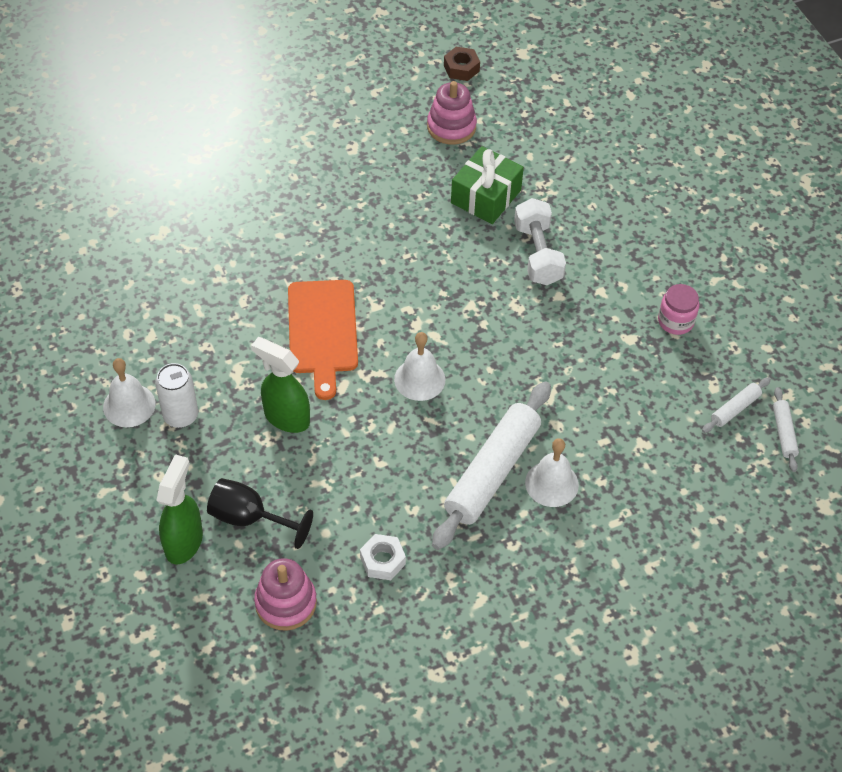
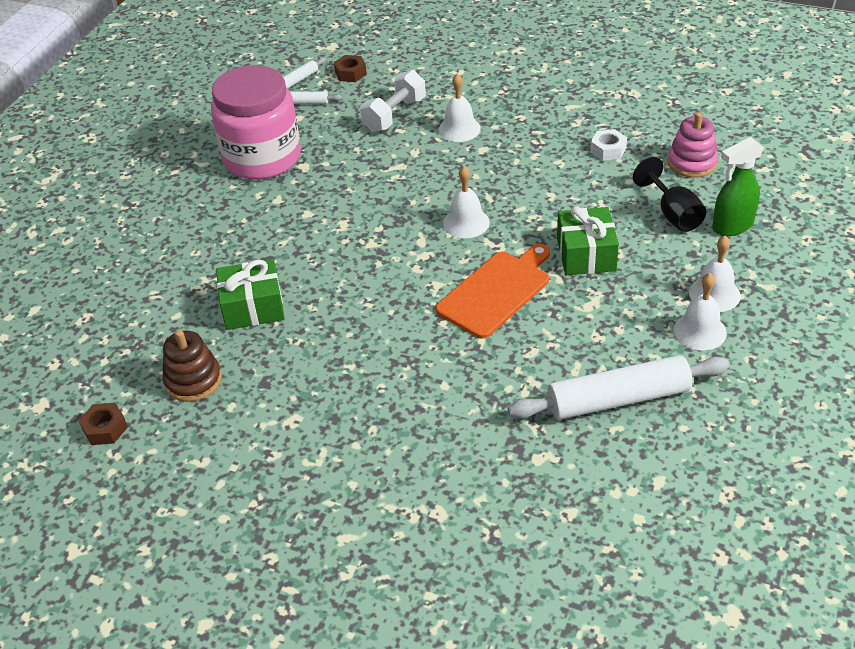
camera: 130 degrees left, 10 degrees down
(144, 451) = (714, 294): none -> white bell
(181, 416) = (664, 300): white can -> none
(286, 417) = (586, 254): green spray bottle -> green gift
(451, 127) = (193, 380): pink stacking toy -> brown stacking toy
(492, 472) = (486, 152): white rolling pin -> white rolling pin (618, 399)
(537, 254) = (280, 246): white dumbbell -> white dumbbell (394, 115)
(675, 321) = (262, 158): pink jar -> pink jar, size x2.48
(750, 480) = (350, 73): none -> brown nut

